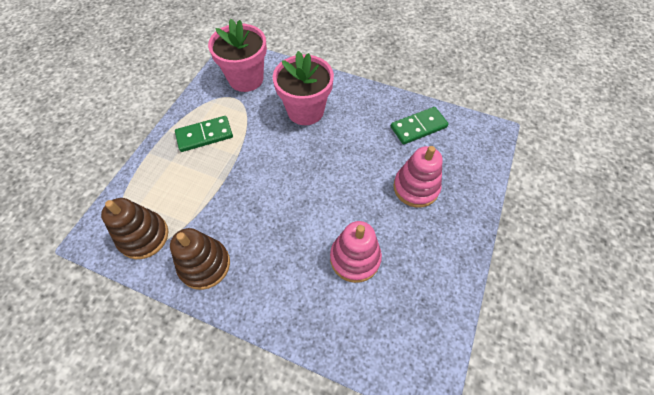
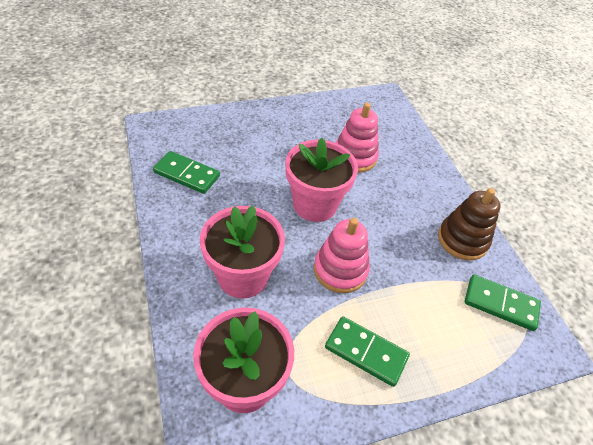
camera: 135 degrees left, 10 degrees down
(144, 236) = (500, 304): brown stacking toy -> green domino
(327, 186) = (315, 204): none -> pink flower pot
(416, 188) = (259, 150): pink stacking toy -> pink stacking toy (340, 270)

